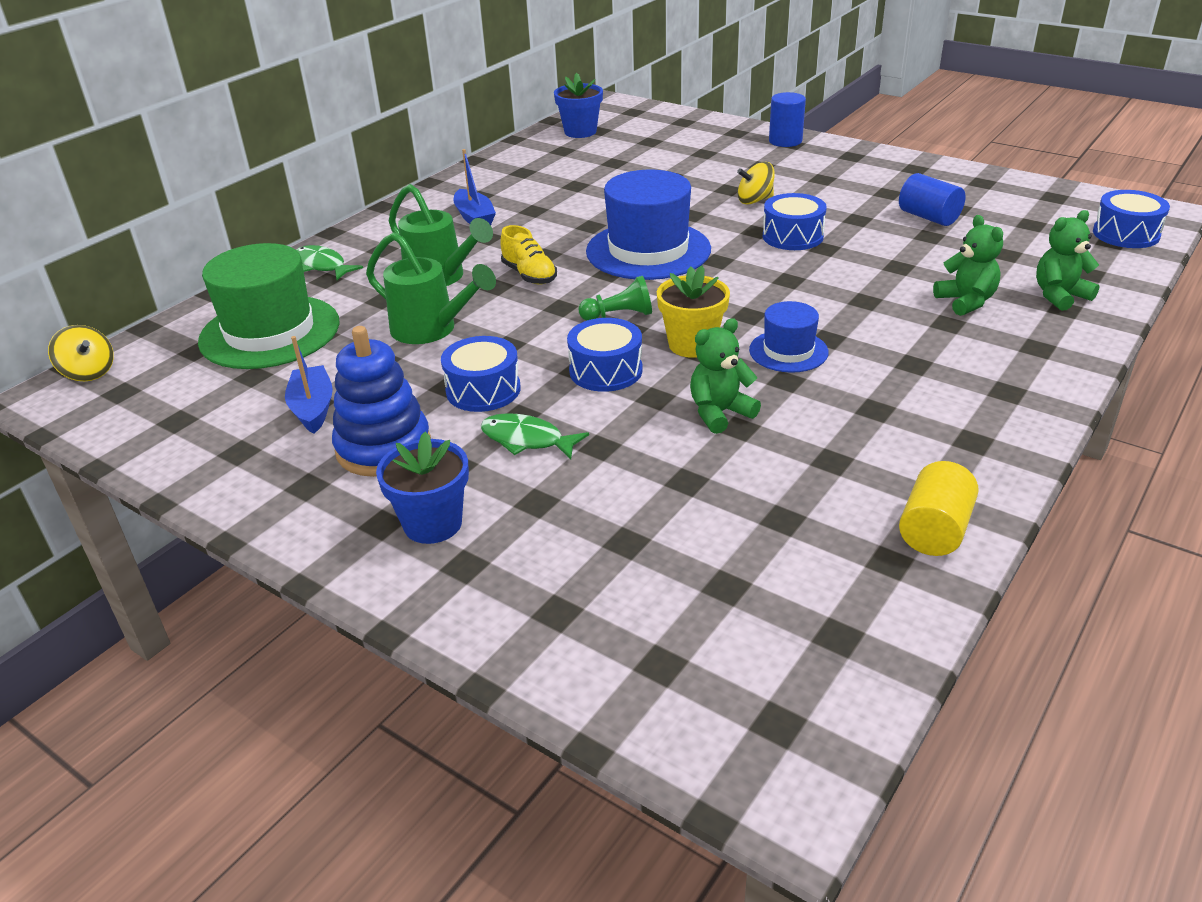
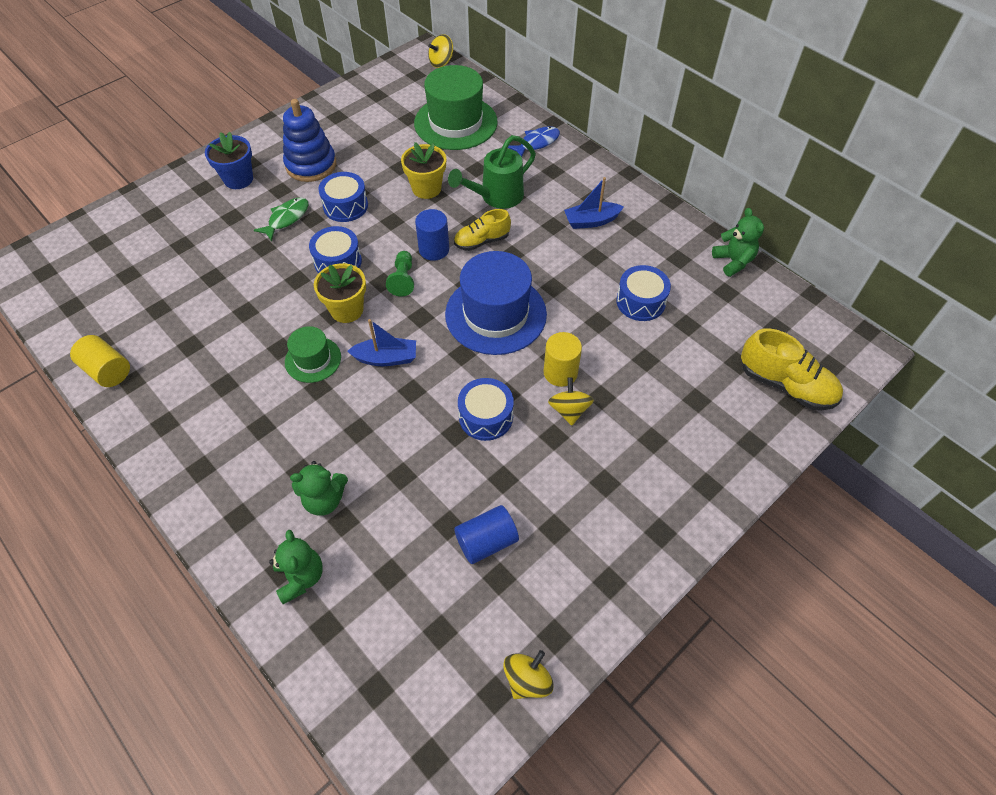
camera: 100 degrees right, 20 degrees up
(313, 408) = (362, 140): blue boat -> blue boat (386, 358)
(322, 266) = (537, 143): green fish -> blue fish
(431, 330) = (426, 188): green watering can -> yellow flower pot
(580, 132) = (774, 312): blue flower pot -> none
(665, 124) = (786, 385): none -> yellow shoe
(711, 209) = (560, 373): none -> yellow cylinder
(719, 413) = (264, 305): green teddy bear -> green teddy bear (733, 261)
(785, 141) = (717, 482): blue cylinder -> blue cylinder (434, 249)
(788, 351) = (313, 359): blue hat -> green hat
(1028, 187) = (527, 679): none -> yellow spinning top
(1126, 234) = (384, 716): blue drum -> blue drum (640, 301)

